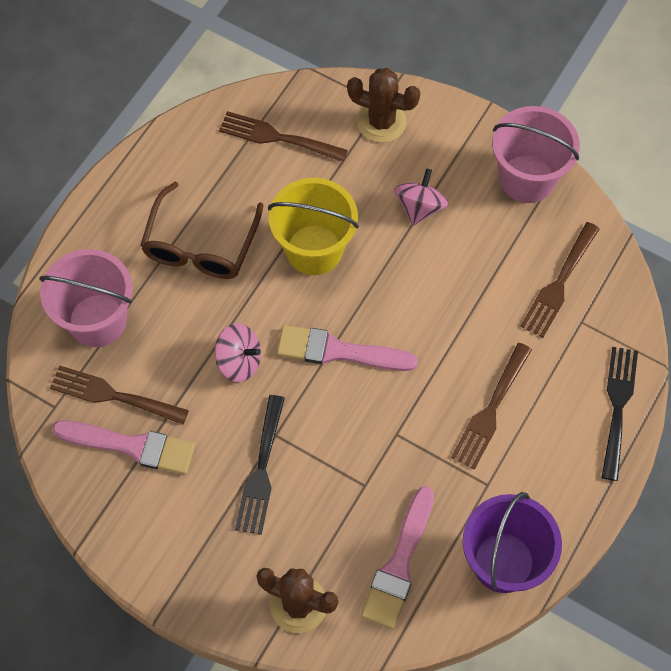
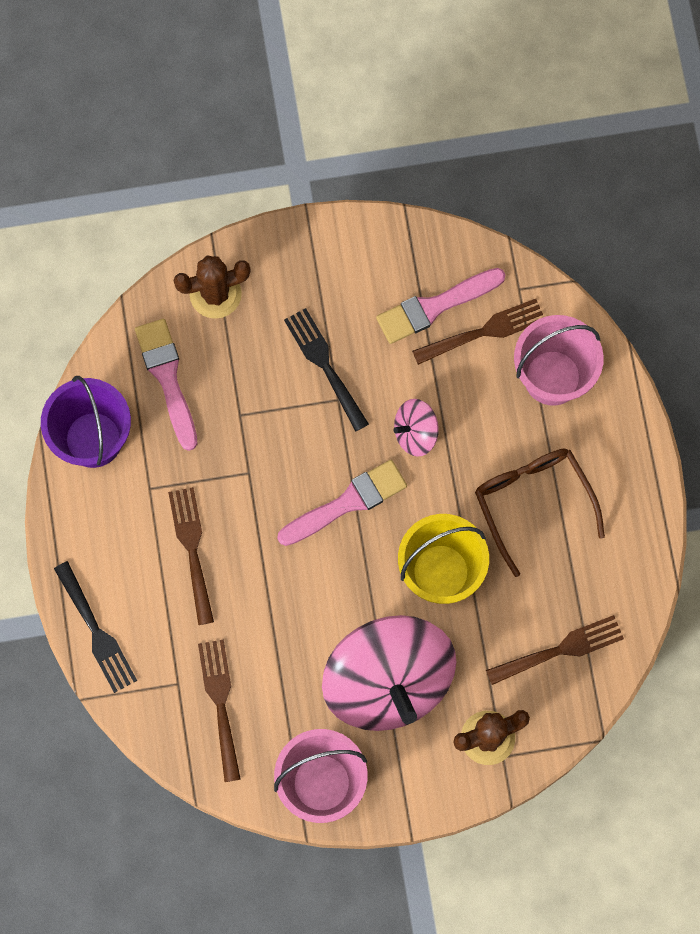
camera: 140 degrees right, 10 degrees up
(420, 207) = (388, 681): pink spinning top -> pink spinning top, size x2.31

